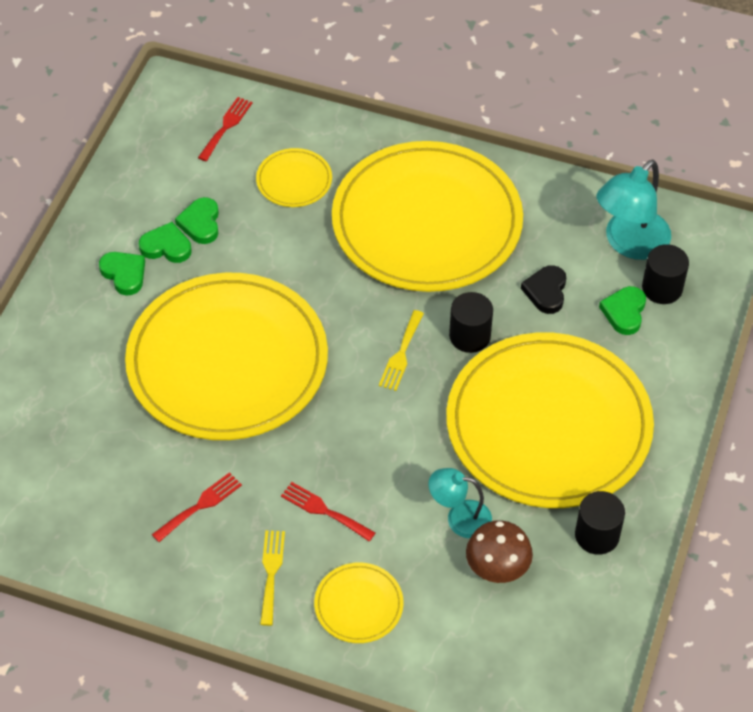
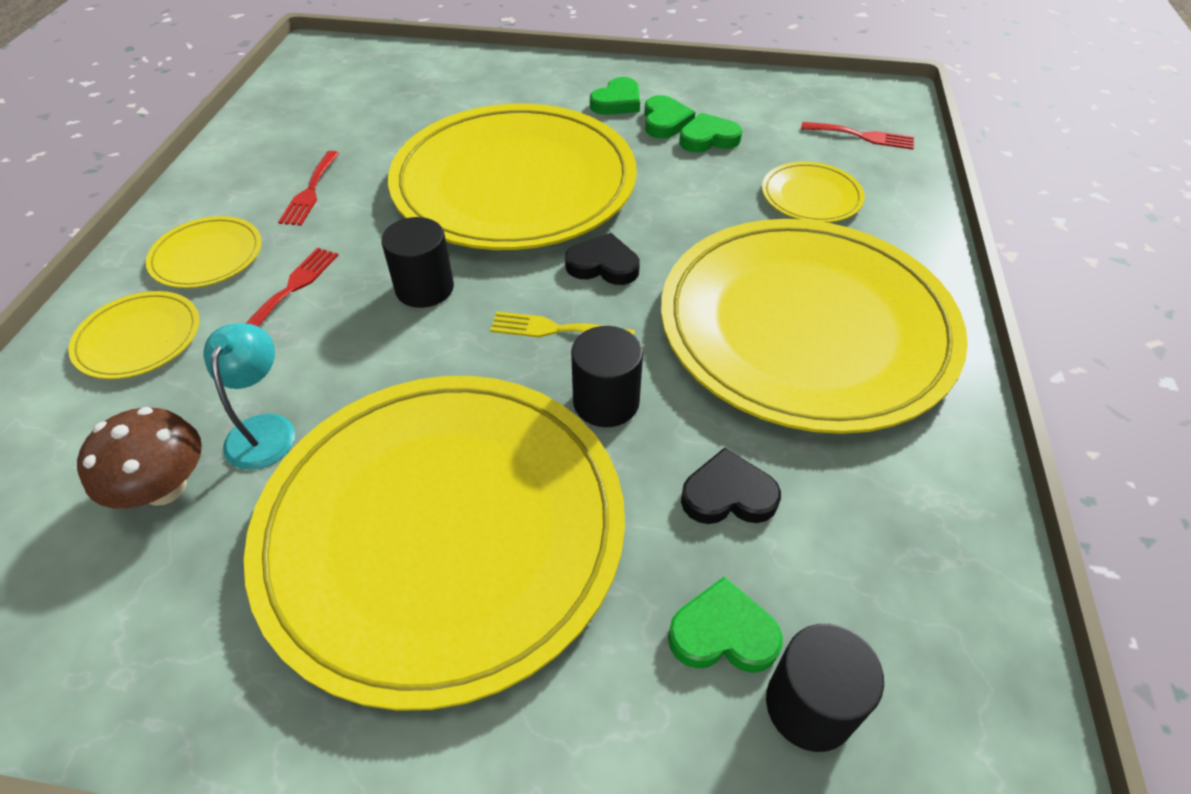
camera: 80 degrees right, 5 degrees down
(200, 505) = (310, 191): red fork -> red fork turned 60 degrees clockwise
(271, 572) = (207, 256): yellow fork -> yellow plate
(342, 318) = (603, 265): none -> black heart
(597, 535) = (200, 634): black cylinder -> black cylinder (424, 288)
(629, 243) = (899, 626): turquoise lamp -> none

